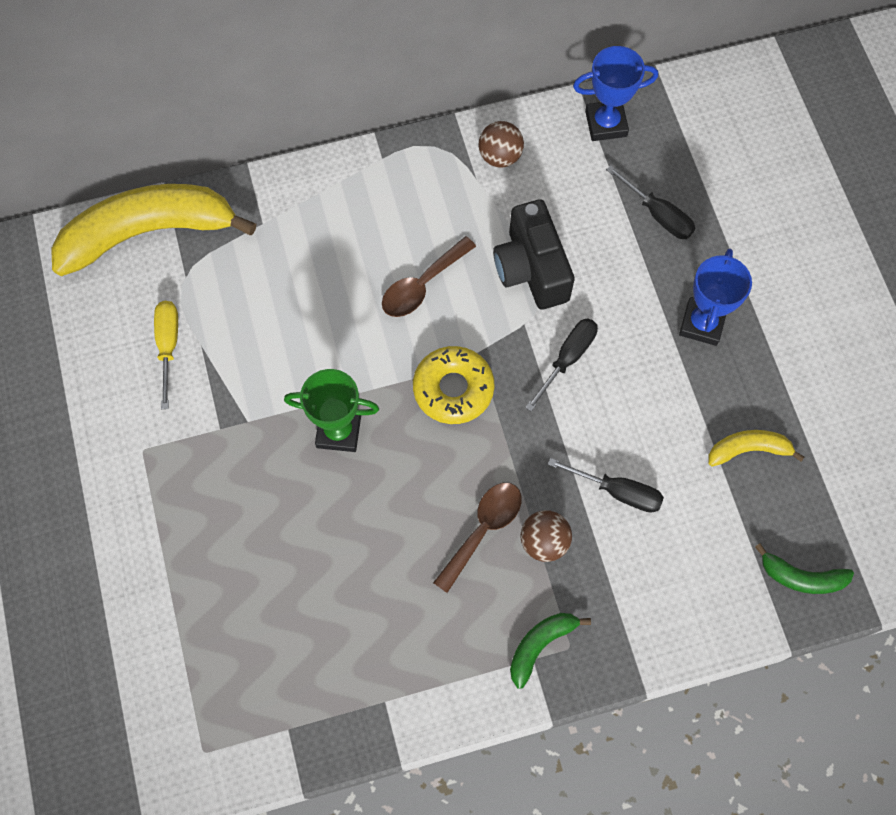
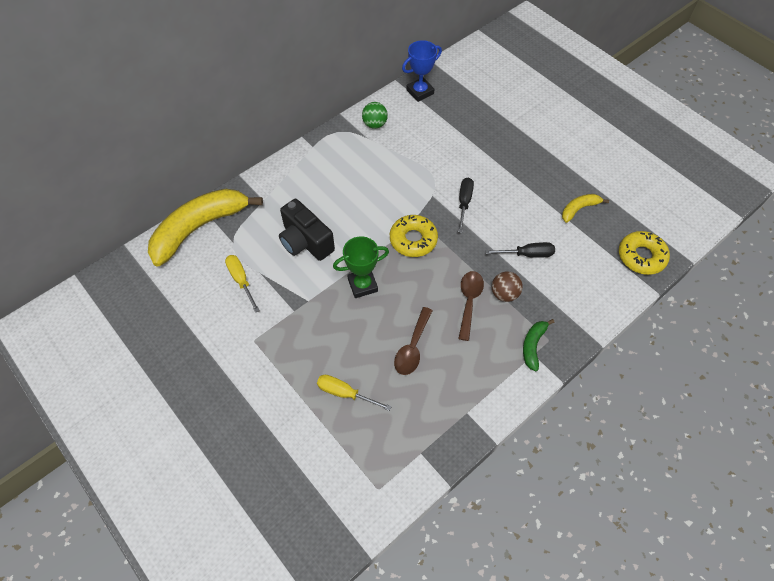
camera: 25 degrees left, 10 degrees down
(228, 590) = (345, 393): none -> yellow screwdriver
(422, 285) = (368, 197): brown spoon -> brown spoon (412, 347)
(500, 156) = (375, 124): brown ball -> green ball
(531, 269) = (421, 169): black camera -> black camera (305, 242)
(658, 215) = (470, 122): black screwdriver -> none
(702, 324) = (521, 162): blue trophy -> none
(801, 577) = (641, 256): green banana -> yellow donut

